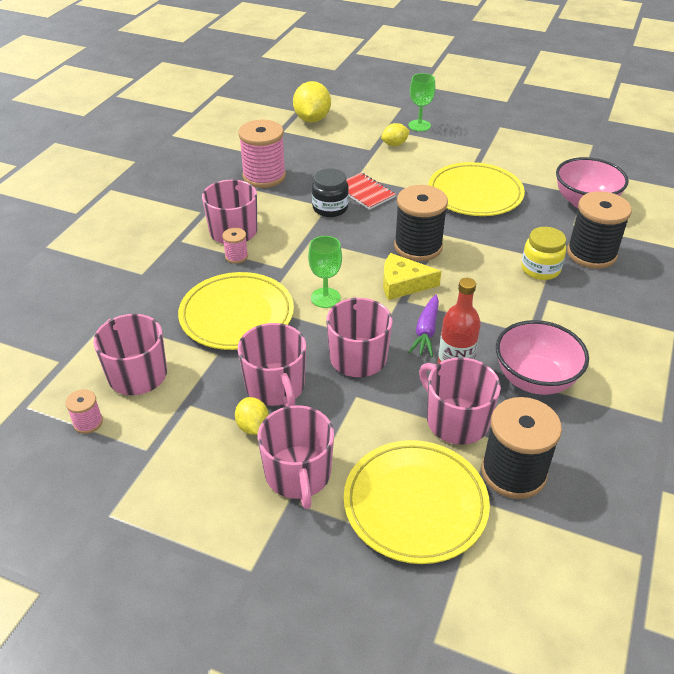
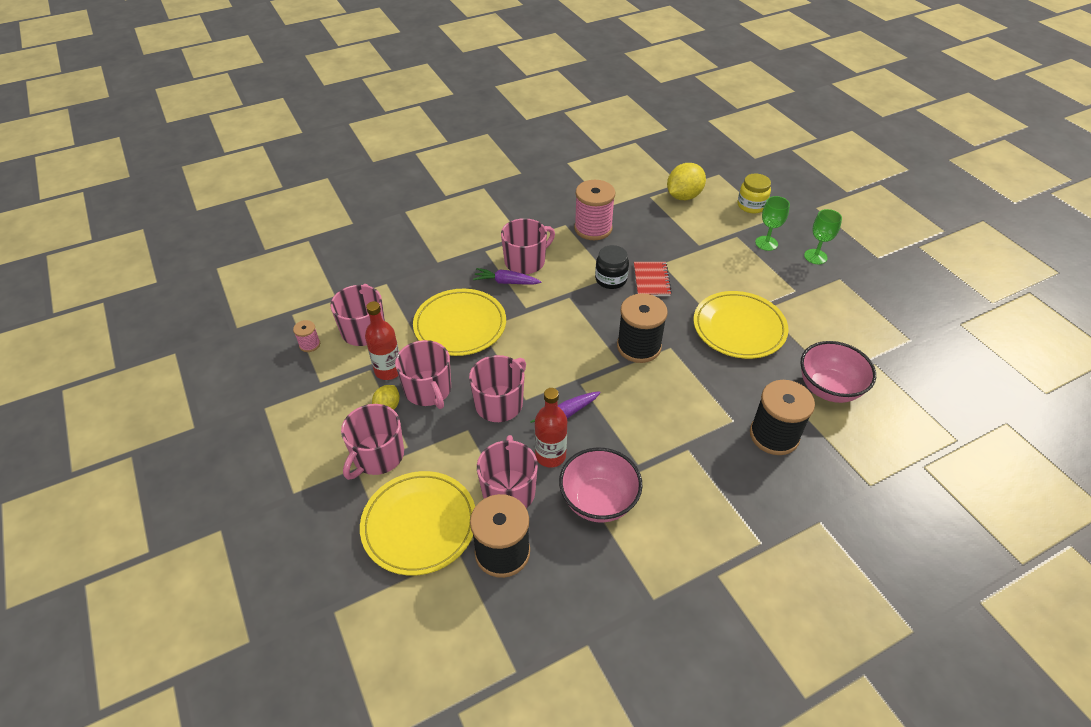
camera: 40 degrees right, 5 degrees up
(212, 394) = (388, 370): none -> red bottle
(236, 256) = (506, 282): pink spool -> purple carrot
(275, 387) = (428, 390): pink mug -> pink mug turned 45 degrees counterclockwise
(325, 298) = (528, 347): green goblet -> green goblet (815, 256)
(394, 144) = (724, 250): yellow lemon -> none
(403, 284) = (593, 369): yellow cheese -> none
(540, 269) = (713, 421): yellow jar -> yellow jar (751, 205)

